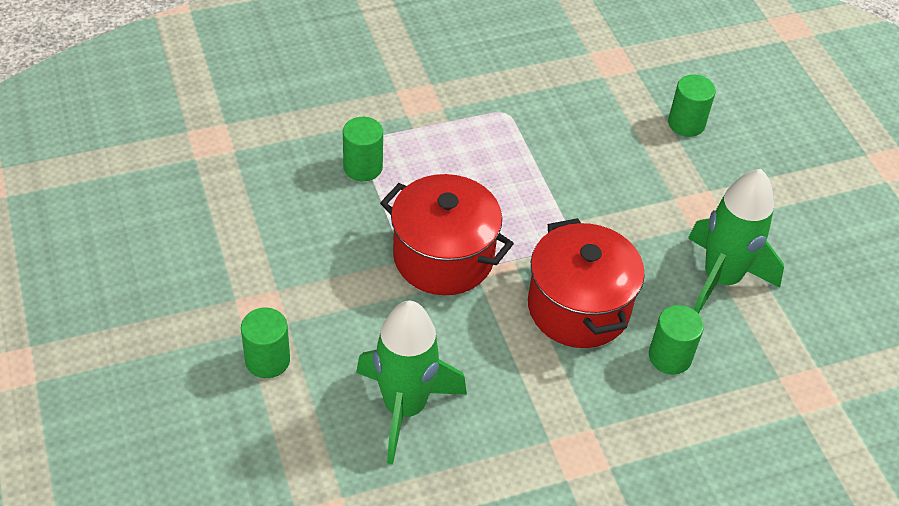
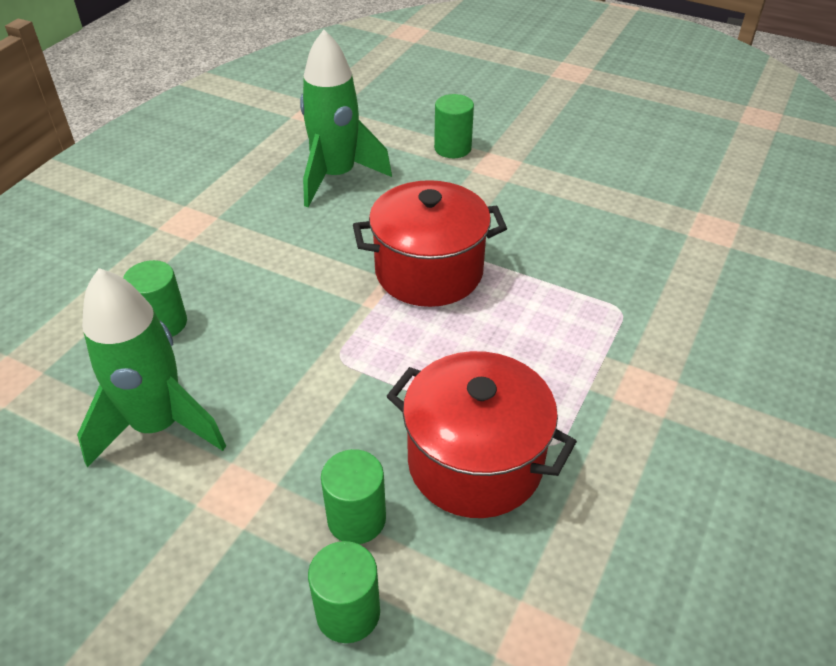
camera: 140 degrees right, 5 degrees down
(363, 167) = (586, 291): green cylinder -> green cylinder (356, 519)
(578, 307) = (278, 309): red pot -> red pot (475, 462)

